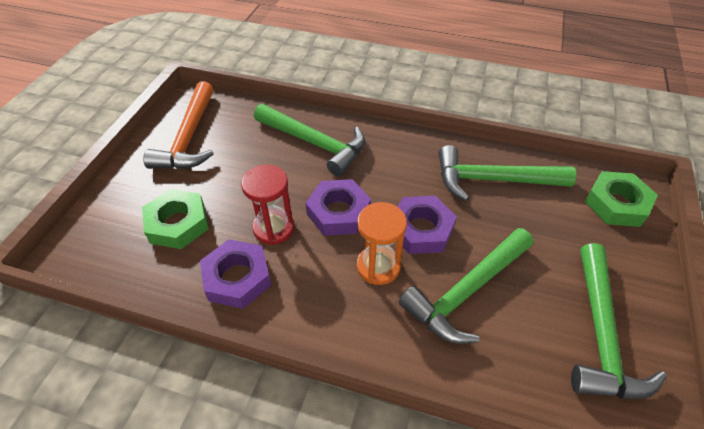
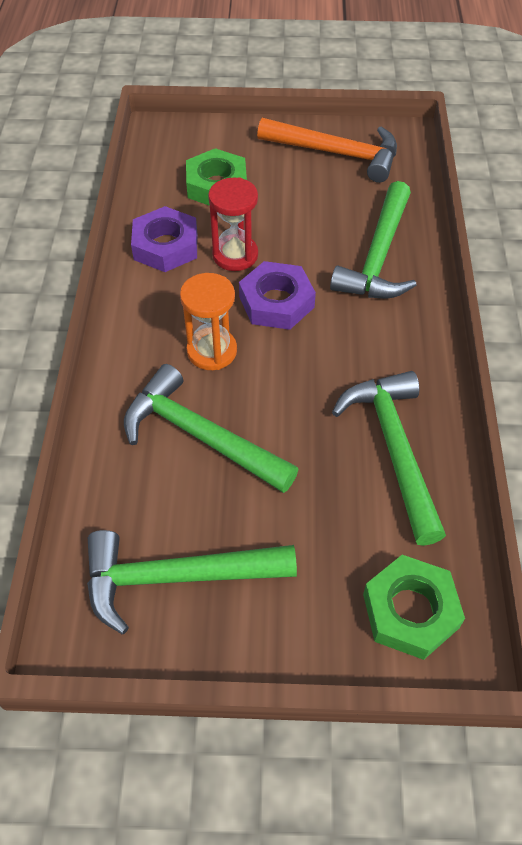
camera: 75 degrees right, 5 degrees up
(189, 138) = (337, 154): orange hammer -> orange hammer turned 150 degrees counterclockwise
(421, 229) = (277, 381): purple nut -> none

